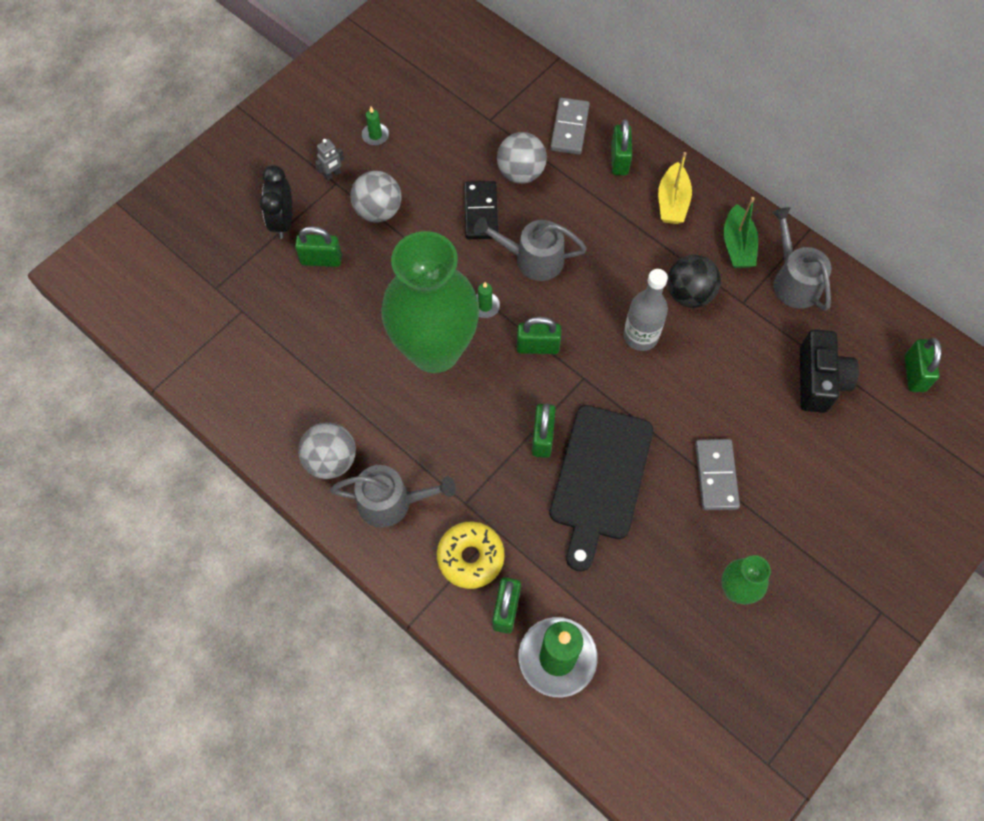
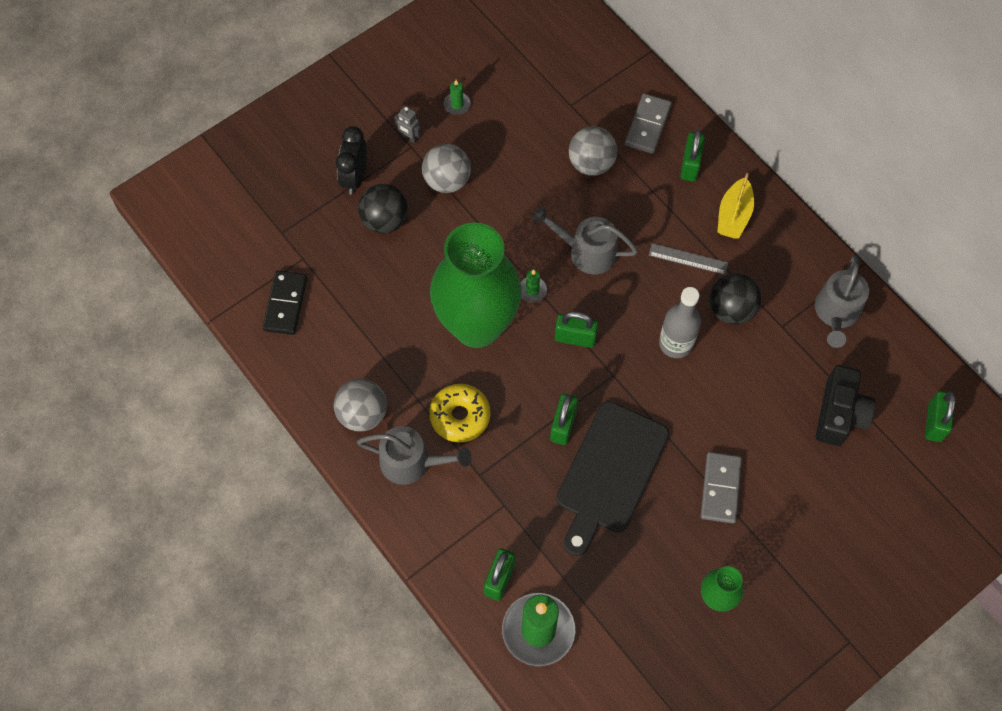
camera: 10 degrees right, 0 degrees up
(321, 259) = (385, 220): green padlock -> black ball
(332, 174) = (409, 138): grey robot -> grey robot turned 60 degrees clockwise
(470, 557) = (475, 526): yellow donut -> yellow donut (460, 416)
(481, 212) = (545, 197): black domino -> black domino (285, 304)
(636, 251) = (688, 259): none -> grey ruler
(737, 245) = (788, 269): green boat -> none
(793, 281) = (836, 313): grey watering can -> grey watering can turned 150 degrees counterclockwise

